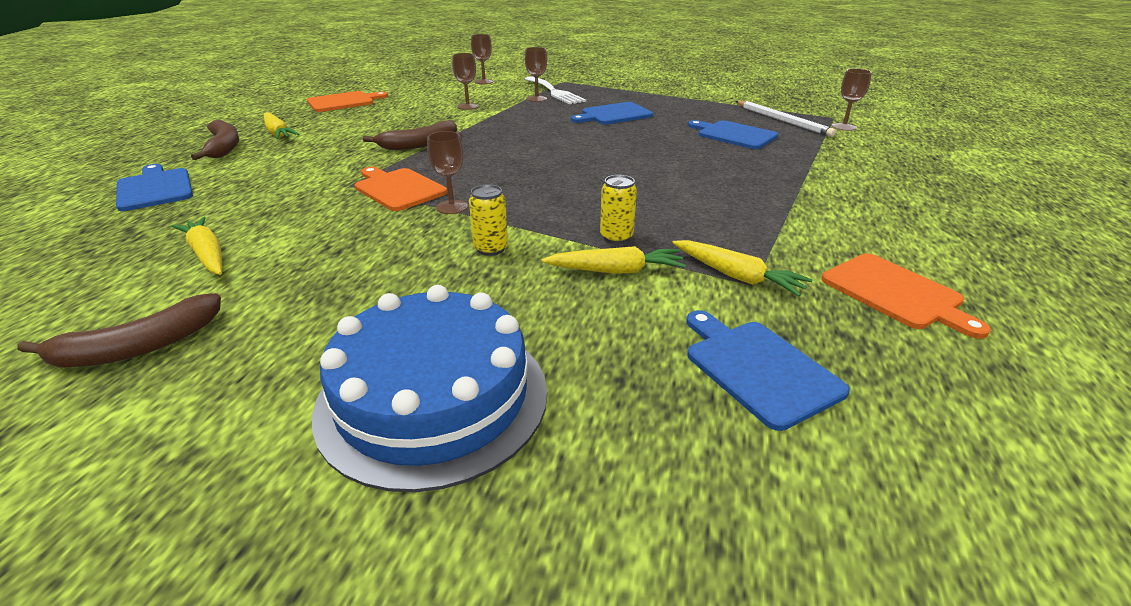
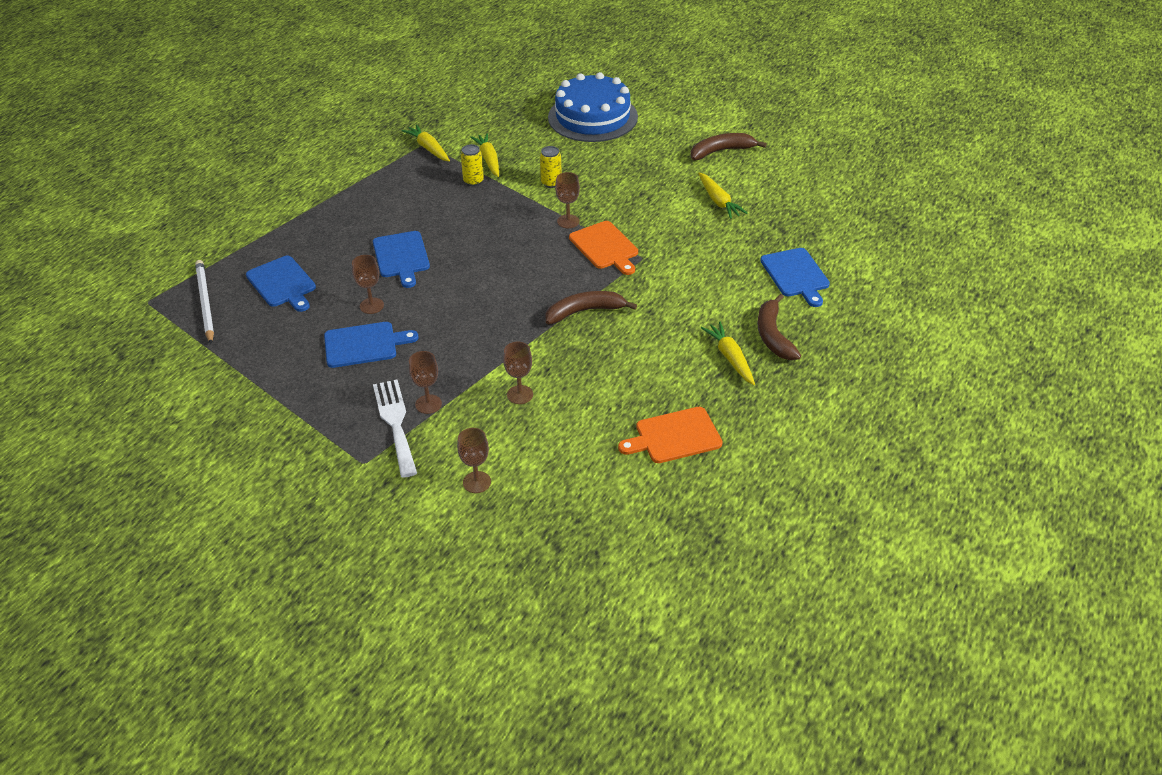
camera: 165 degrees left, 10 degrees up
(615, 271) = (488, 160): yellow carrot -> yellow carrot turned 60 degrees clockwise
(758, 368) = (461, 110): blue cutting board -> blue cutting board (401, 257)
(844, 127) = (163, 282): brown goblet -> brown goblet (371, 306)
(896, 293) = (362, 130): orange cutting board -> none

